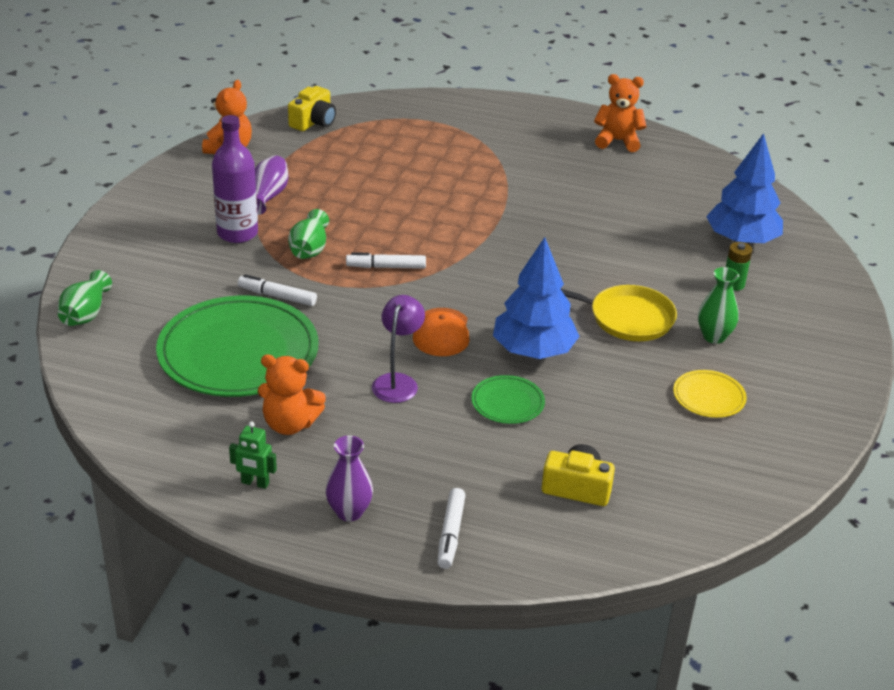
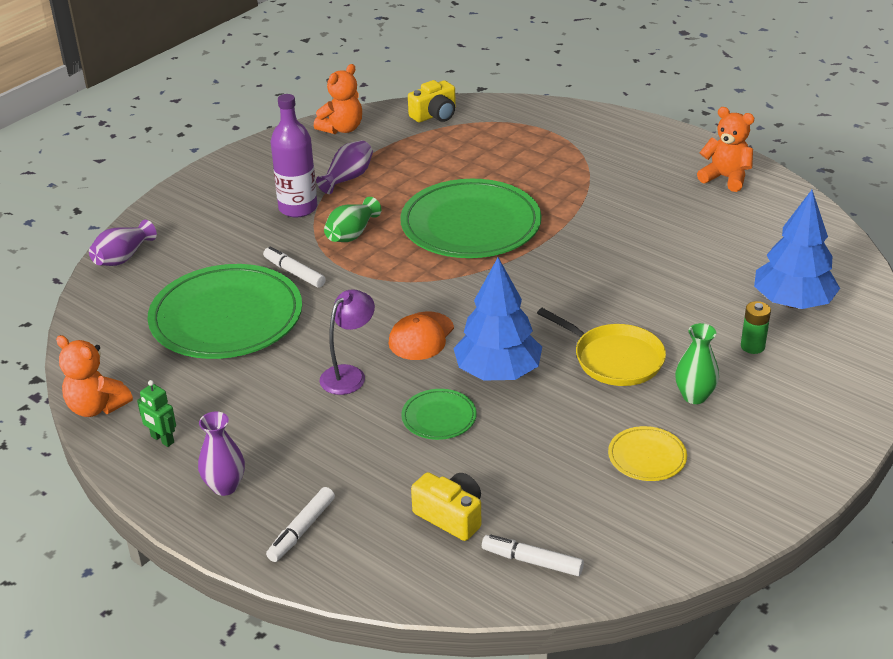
camera: 25 degrees right, 0 degrees up
(85, 314) = (123, 257): green vase -> purple vase
(290, 424) = (227, 393): orange teddy bear -> orange teddy bear (97, 407)
(386, 267) = (411, 263): white marker -> white marker (532, 561)
(418, 221) = (470, 225): none -> green plate

